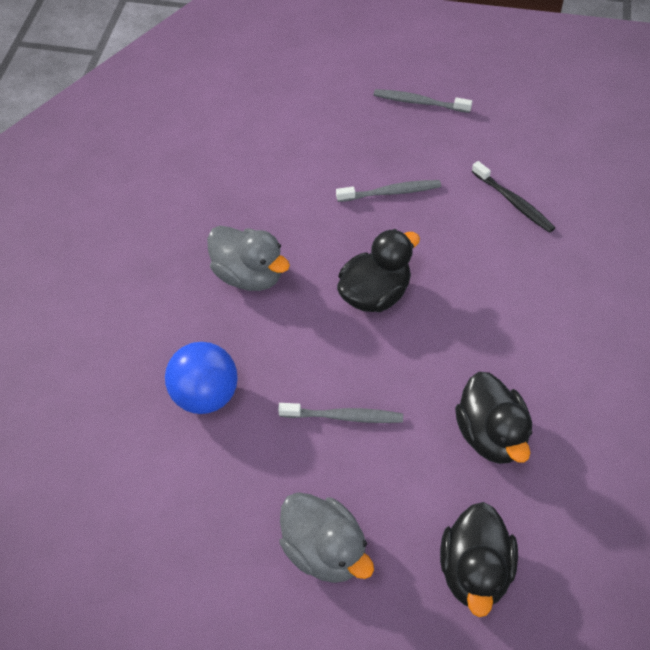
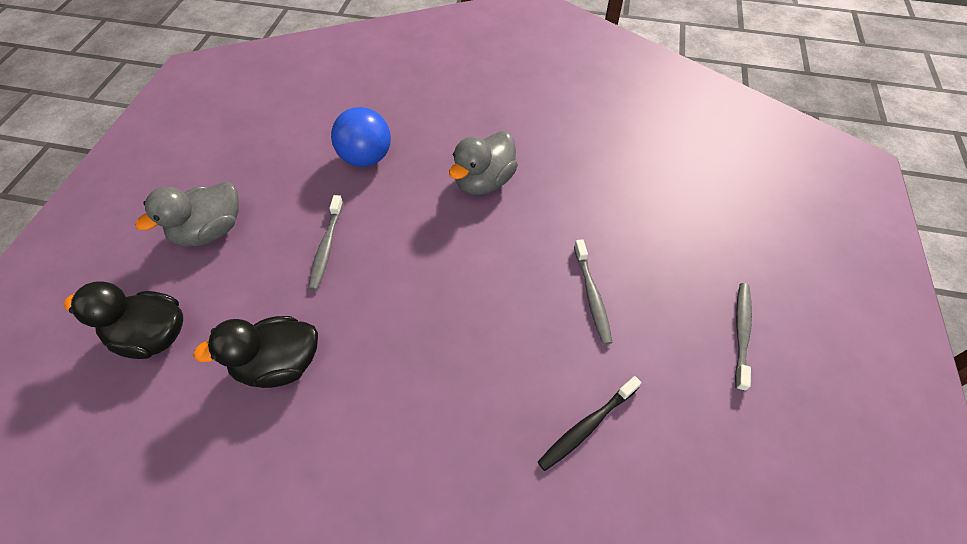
camera: 90 degrees right, 0 degrees up
(375, 294) = (457, 275): black duck -> none

